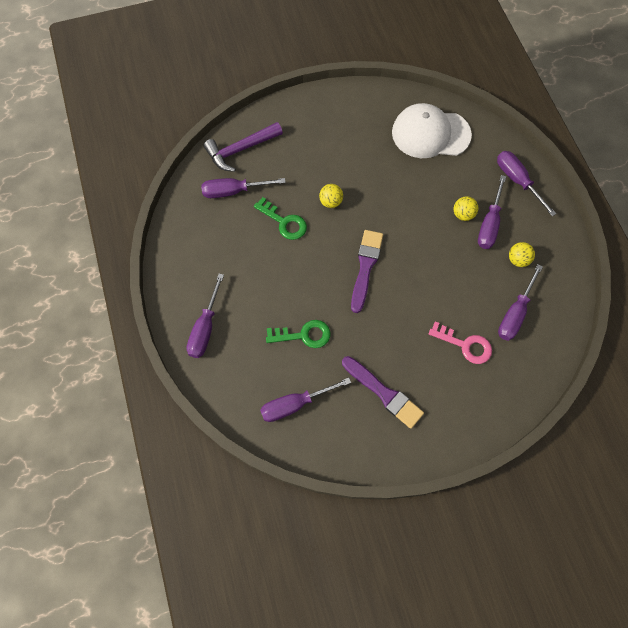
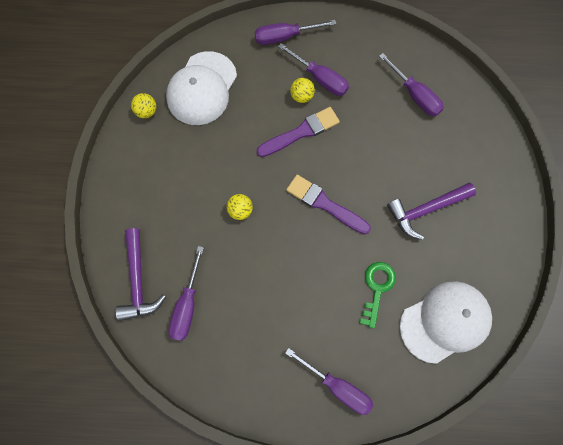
camera: 70 degrees left, 5 degrees up
(284, 222) = (245, 264): green key -> none
(295, 404) = (445, 321): purple screwdriver -> white cap
(384, 393) = (457, 235): purple brush -> purple brush (301, 132)
(397, 357) = (425, 210): none -> purple hammer
(465, 345) = (431, 147): pink key -> none
(518, 260) = (364, 70): yellow ball -> yellow ball (146, 111)

